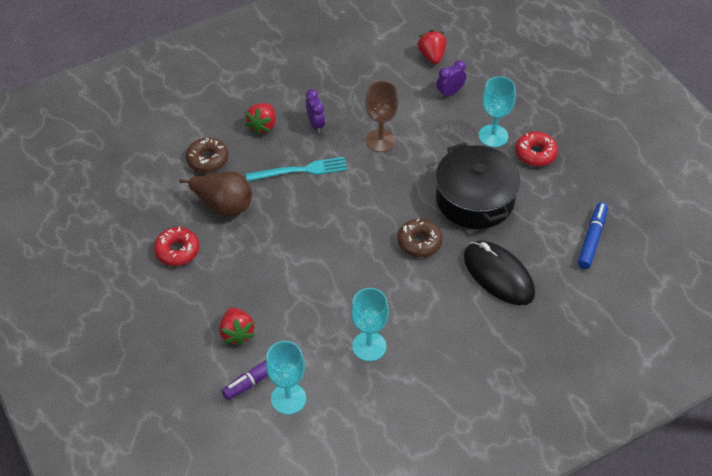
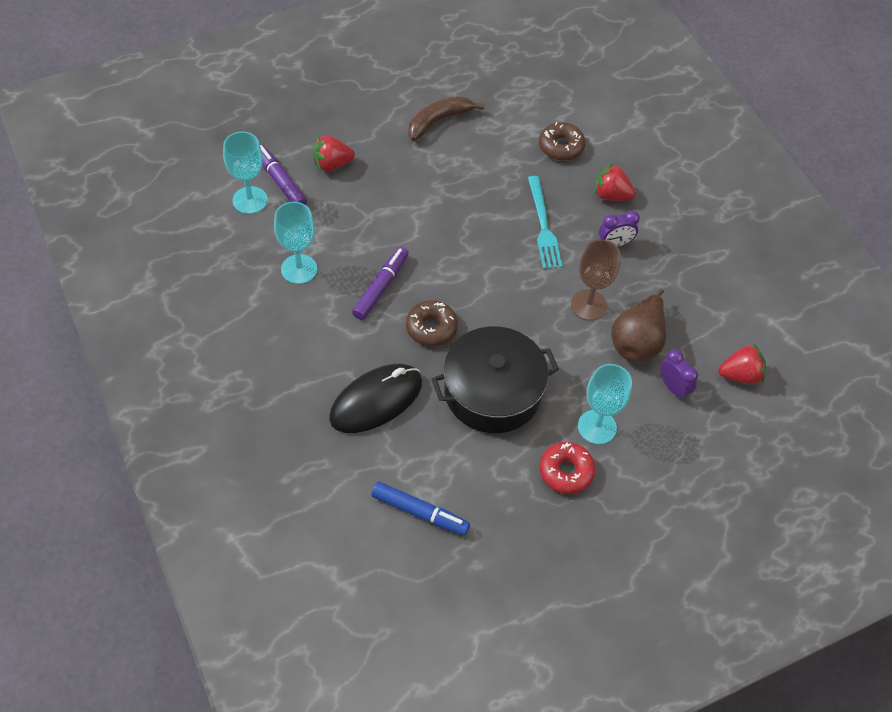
camera: 90 degrees right, 5 degrees up
(177, 251) = (438, 121): red donut -> brown banana
(223, 205) = (495, 158): brown pear -> brown pear (637, 342)
(381, 281) = (381, 287): none -> purple marker

